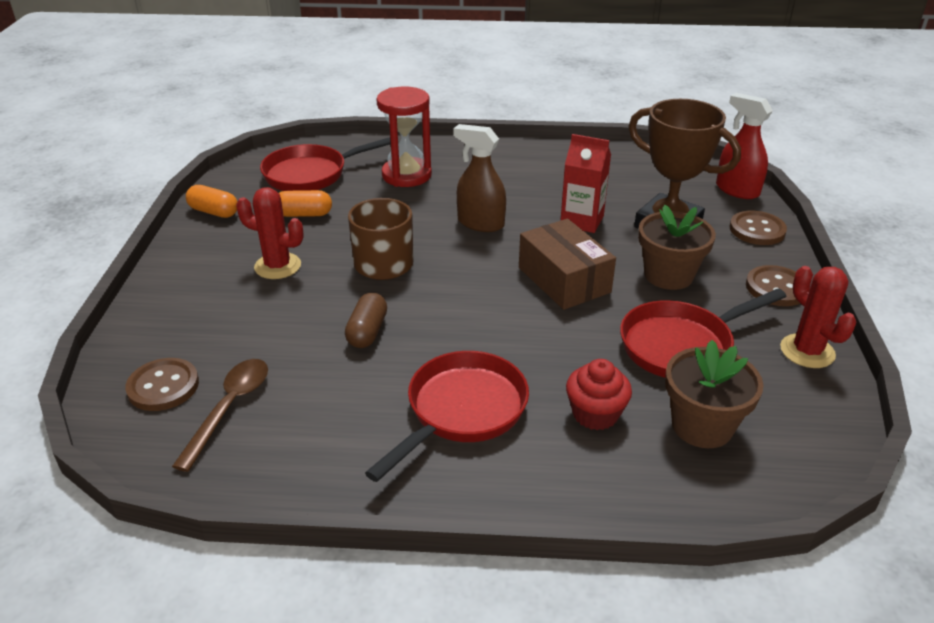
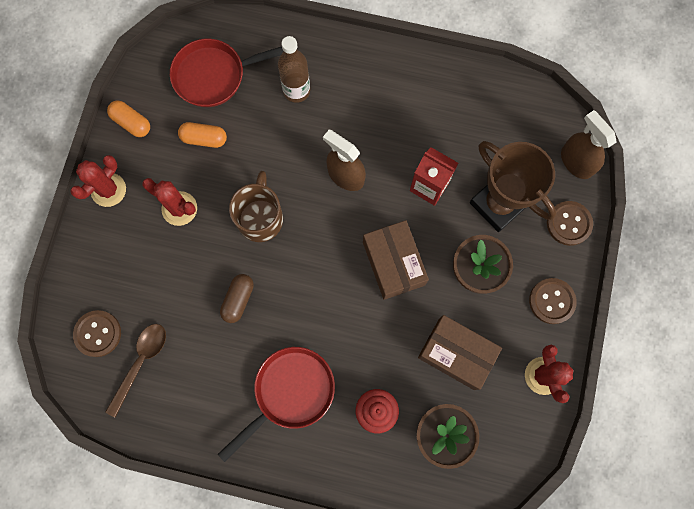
camera: 10 degrees right, 40 degrees up
(183, 261) = (108, 190): none -> red cactus
(406, 175) = (296, 91): red hourglass -> brown bottle
(681, 345) = (456, 354): red pan -> brown box
(737, 190) = (576, 162): red spray bottle -> brown spray bottle

